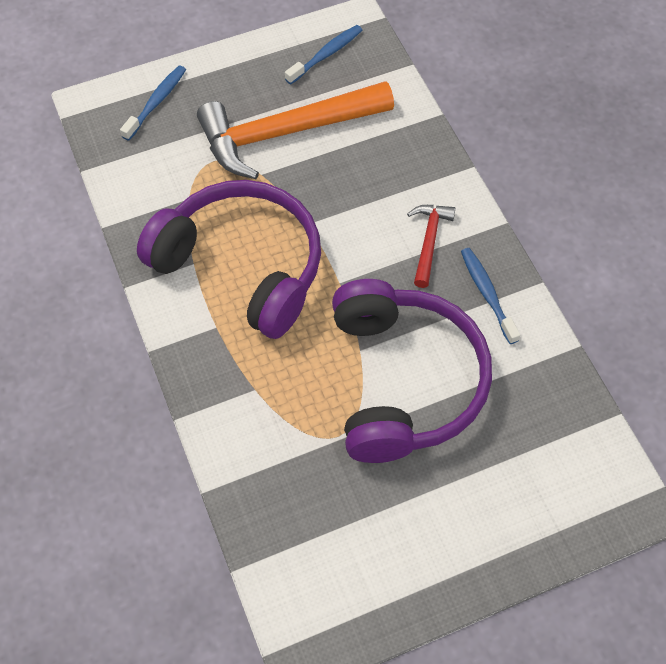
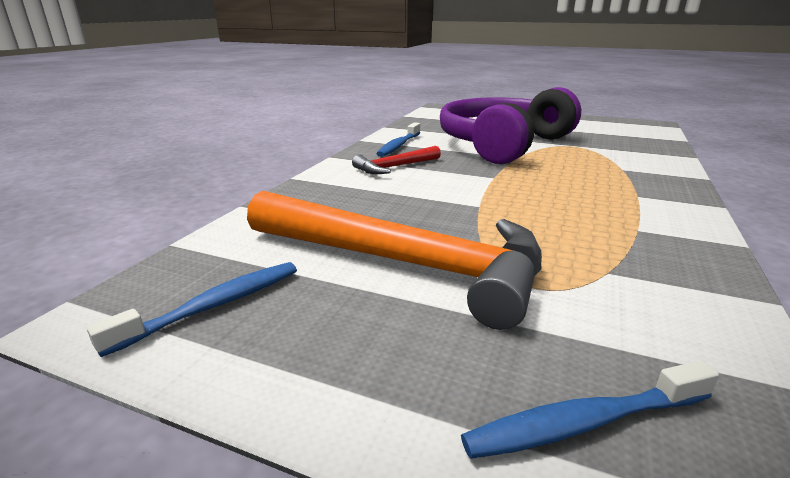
camera: 135 degrees left, 35 degrees down
(242, 266) = (578, 209): purple headphones -> none
(326, 54) = (214, 306): blue toothbrush -> blue toothbrush turned 135 degrees clockwise

